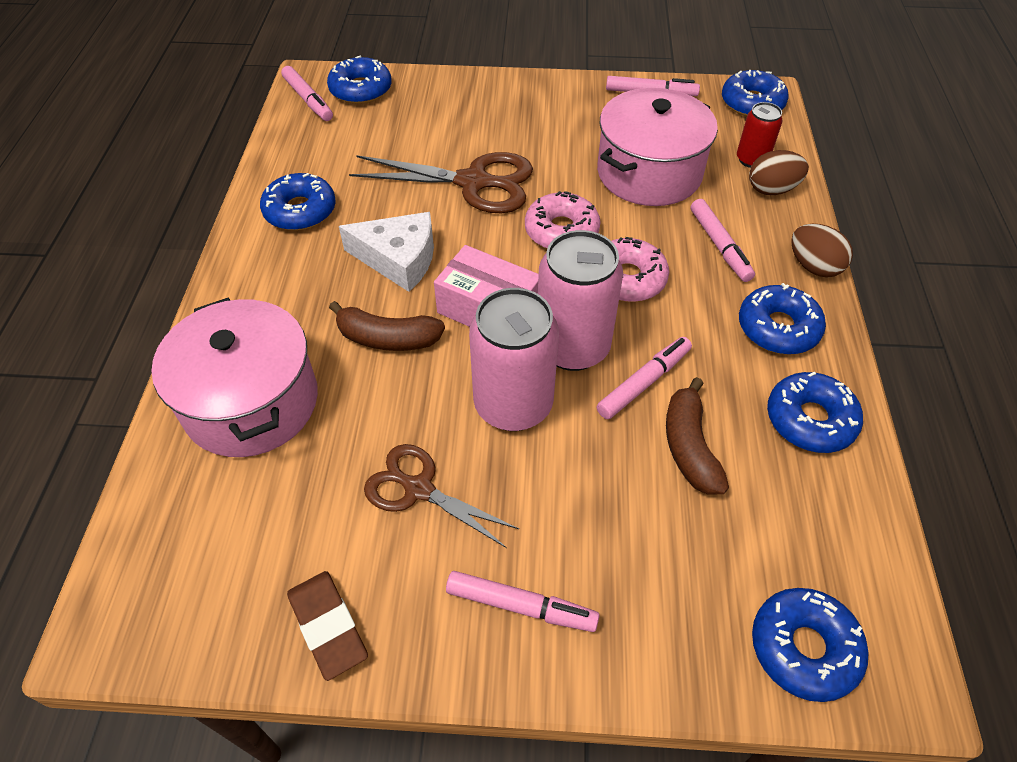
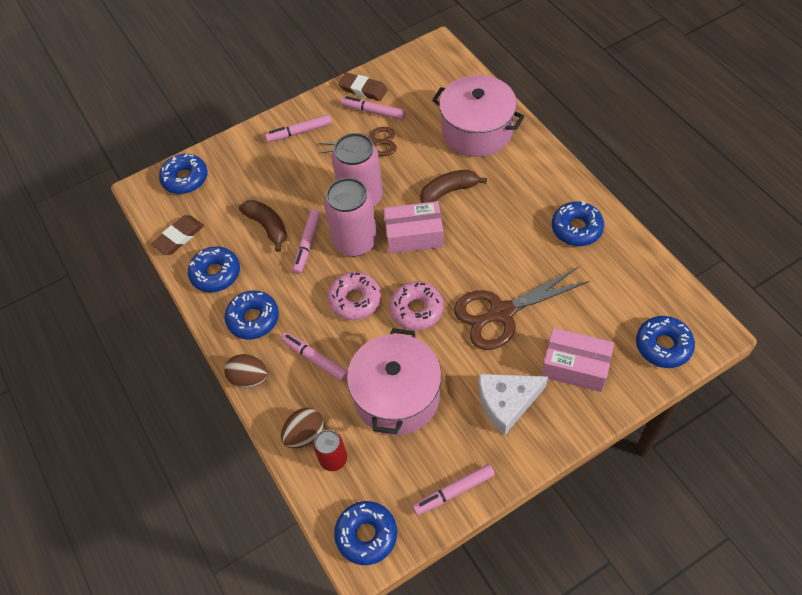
camera: 150 degrees right, 5 degrees up
(308, 100) = (684, 312): pink marker -> pink marker (373, 111)
(398, 259) = (489, 234): white cheese -> white cheese (506, 402)
(454, 113) = (575, 367): none -> pink box
(855, 521) = (179, 237): none -> brown eraser

